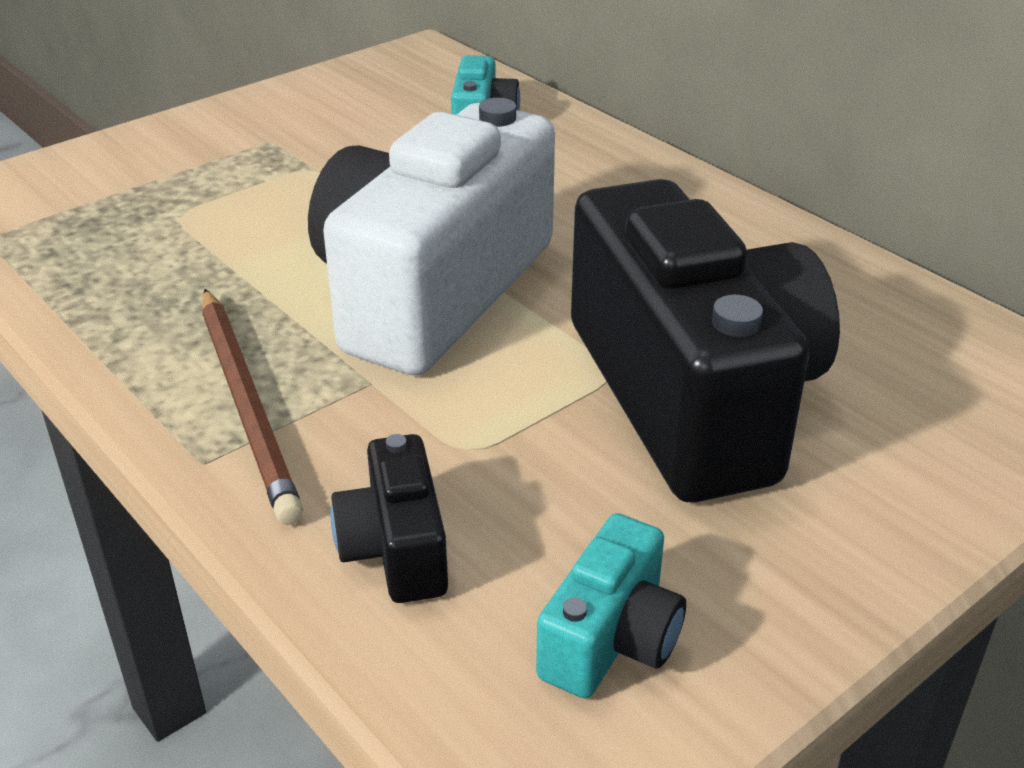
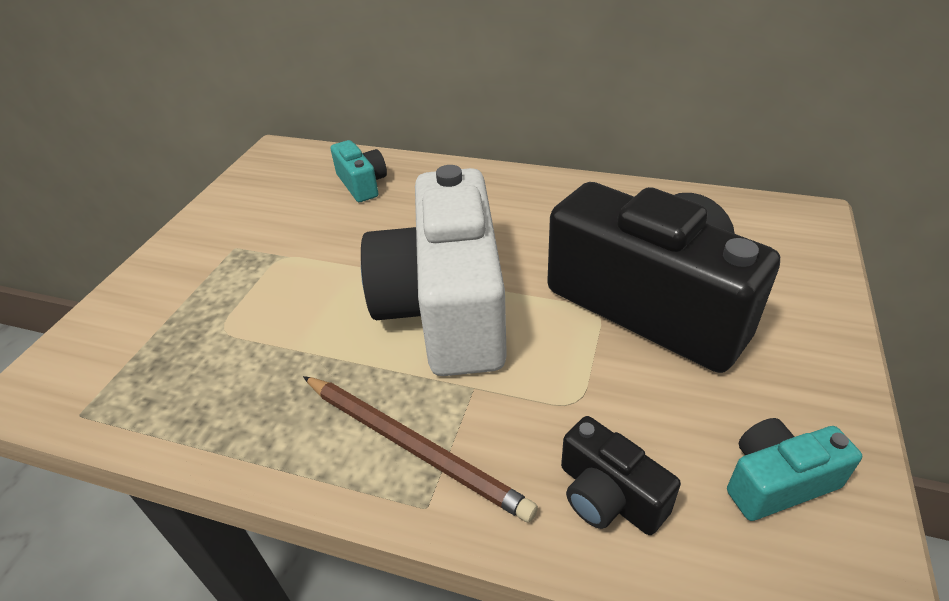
camera: 30 degrees left, 5 degrees up
(611, 639) = (777, 481): turquoise camera -> turquoise camera turned 105 degrees counterclockwise

